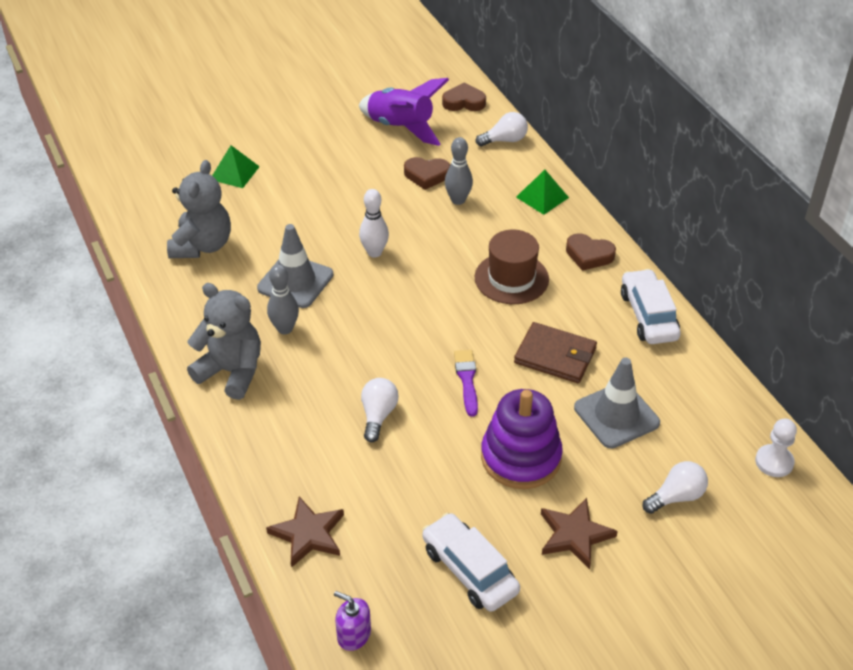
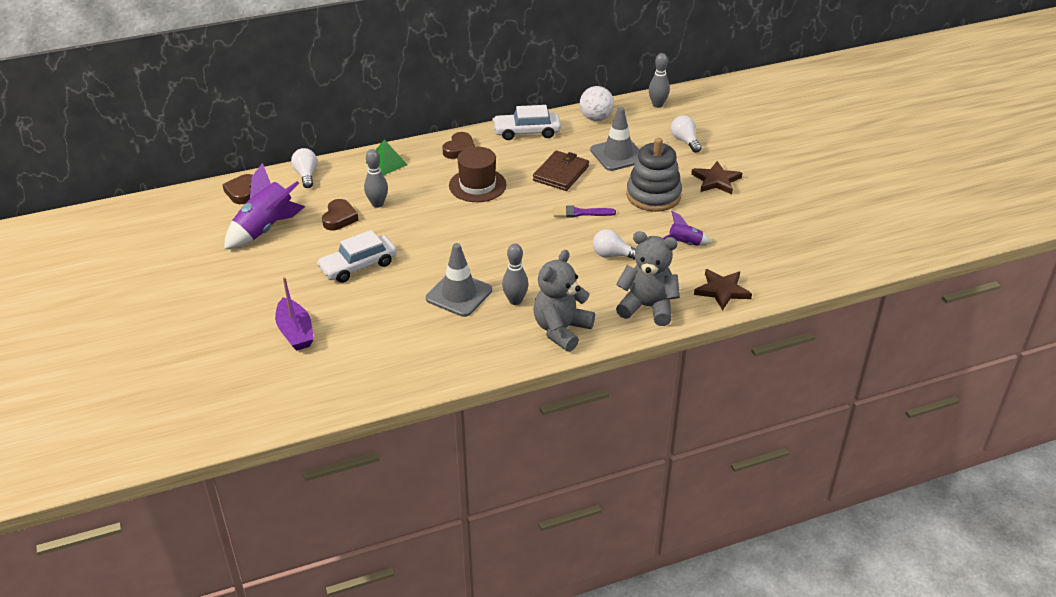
camera: 85 degrees left, 5 degrees down
(202, 246) = (398, 351): grey teddy bear -> grey teddy bear (647, 307)
(234, 173) = (295, 332): green pyramid -> purple boat
(354, 635) = (801, 272): purple soap dispenser -> none
(374, 252) = (432, 250): white bowling pin -> none
(411, 493) = (684, 243): none -> purple rocket
(469, 570) = (746, 223): white car -> white car (358, 266)
(521, 457) = (653, 195): purple stacking toy -> grey stacking toy
(709, 388) = (596, 118): none -> white ball
(774, 462) = (657, 105): white pawn -> grey bowling pin

